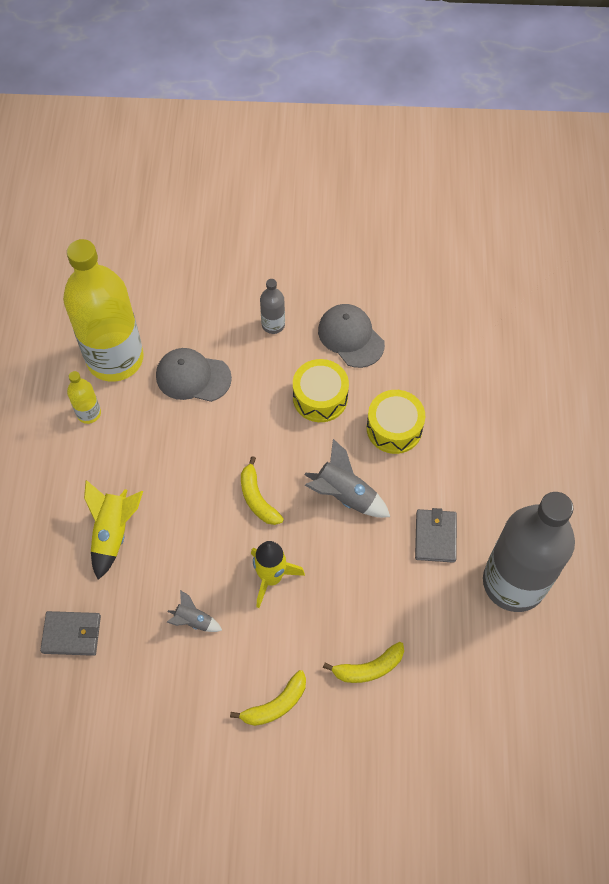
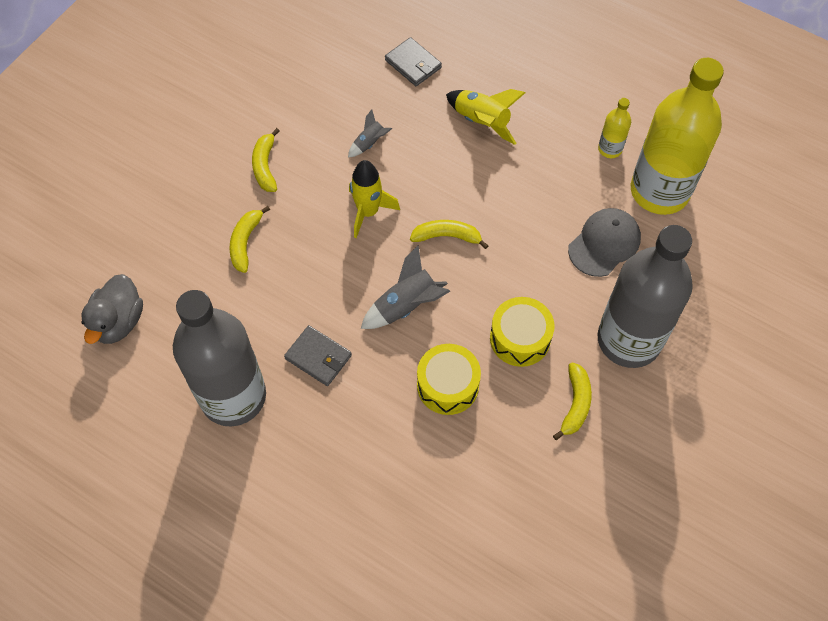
camera: 120 degrees right, 0 degrees up
(71, 634) = (413, 64): grey wallet -> grey wallet turned 75 degrees counterclockwise
(273, 325) = (629, 340): grey bottle -> grey bottle, size x2.41
(350, 337) = (575, 404): grey cap -> yellow banana
(518, 729) = (118, 322): none -> grey duck

